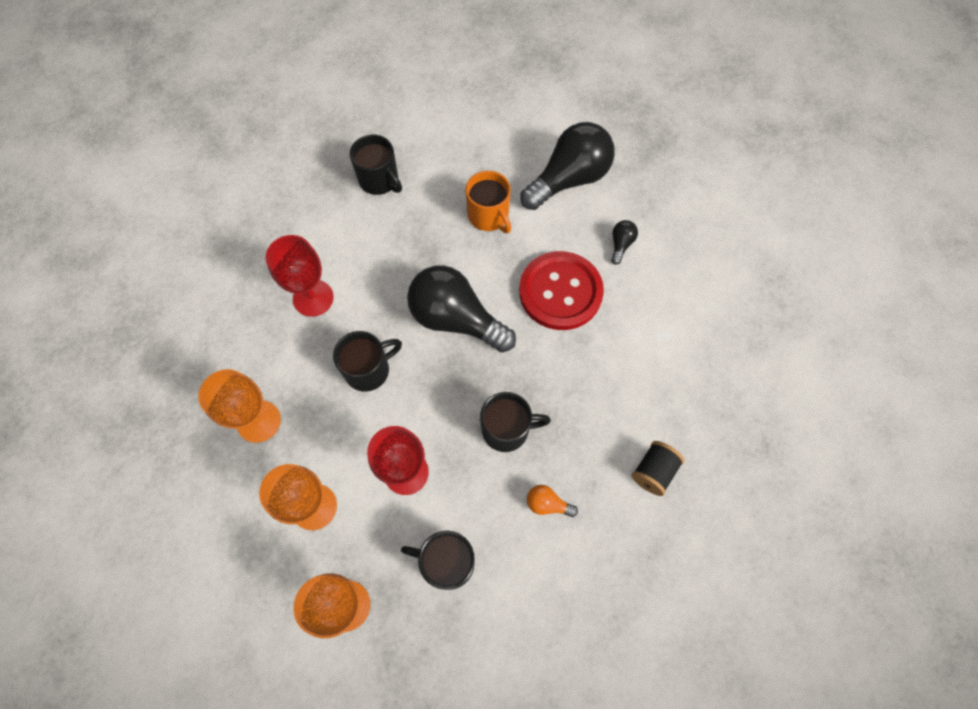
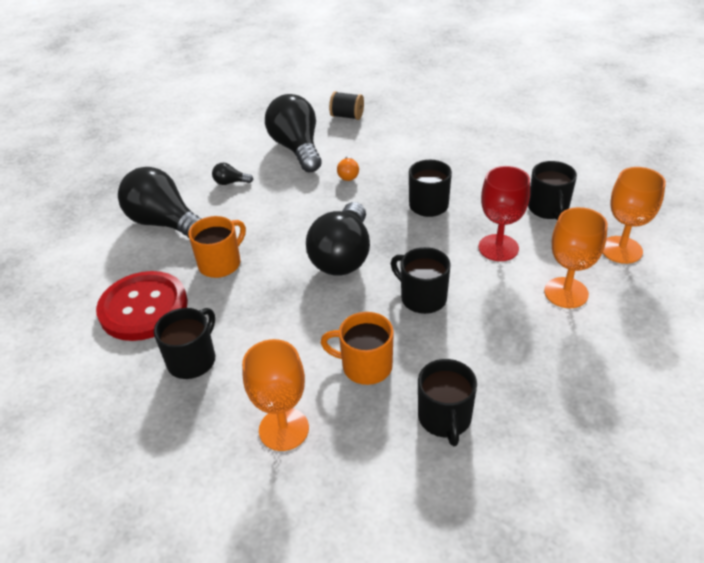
camera: 105 degrees left, 25 degrees down
(235, 338) = (444, 418): none -> black mug
(258, 421) = (520, 360): orange goblet -> orange goblet (284, 429)
(313, 298) = (365, 366): red goblet -> orange mug
(547, 504) = (471, 174): orange light bulb -> orange light bulb (348, 175)
(560, 292) = (289, 204): red button -> red button (143, 308)
(653, 471) = (417, 137): black spool -> black spool (347, 116)
(669, 324) = (297, 148): none -> black light bulb

